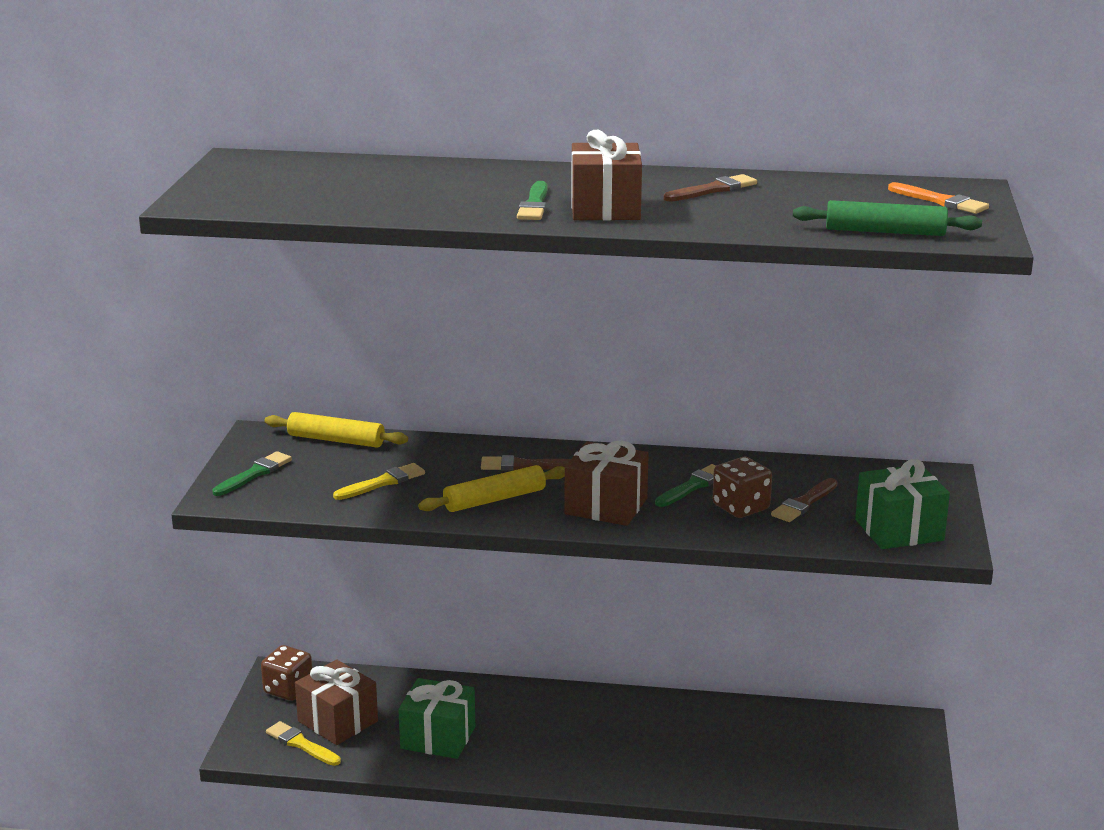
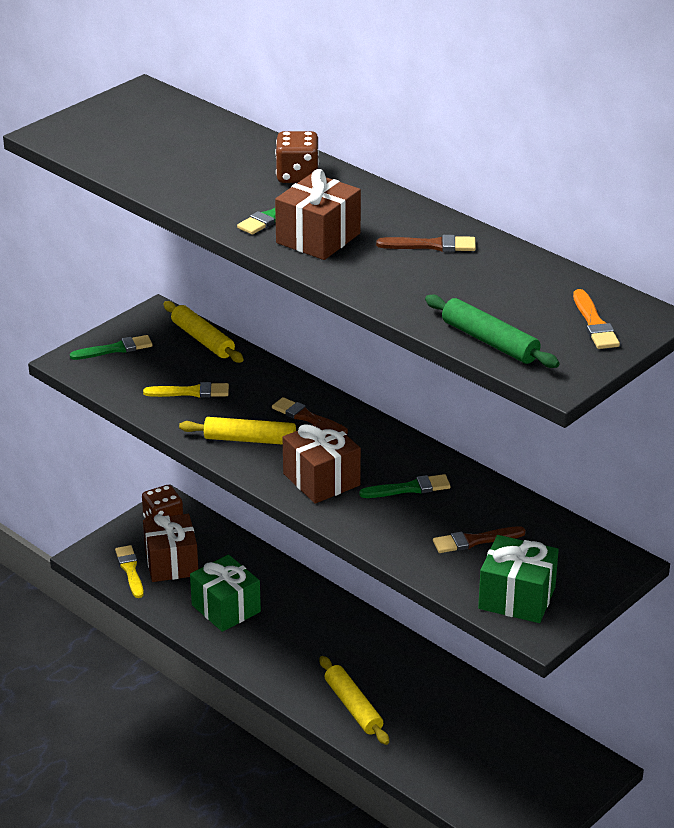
camera: 35 degrees right, 10 degrees up
(654, 768) = (353, 707): none -> yellow rolling pin
(741, 507) = (420, 524): brown dice -> brown dice (297, 176)

